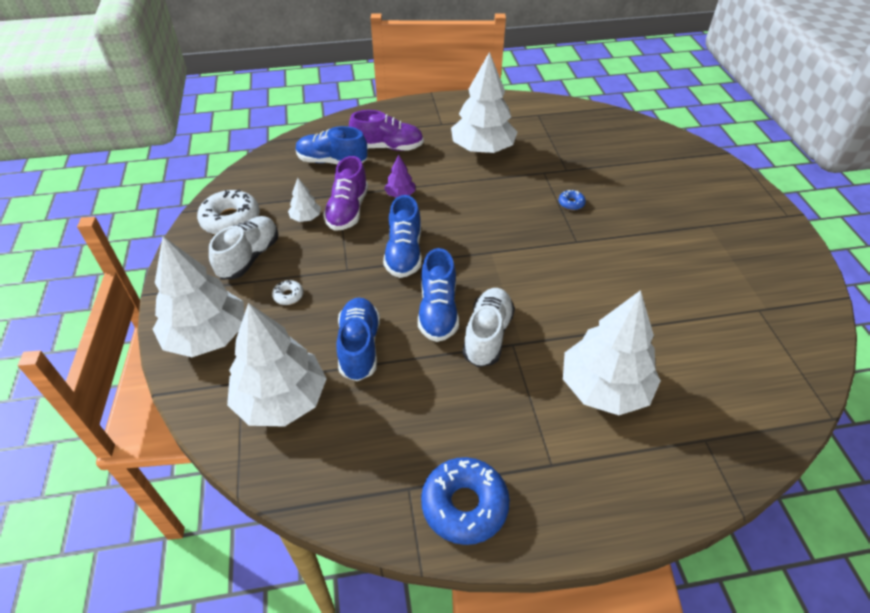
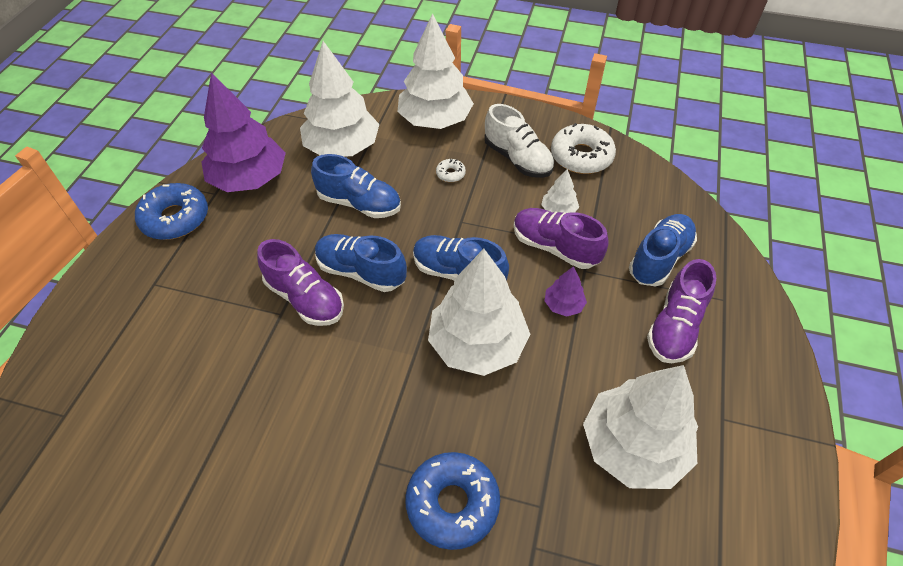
camera: 115 degrees right, 5 degrees up
(370, 465) = (249, 179): none -> purple tree
(487, 335) = (305, 298): white shoe -> purple shoe
(571, 203) = (452, 503): blue donut -> blue donut, size x2.19
(604, 388) = (178, 364): white tree -> white tree (477, 344)

